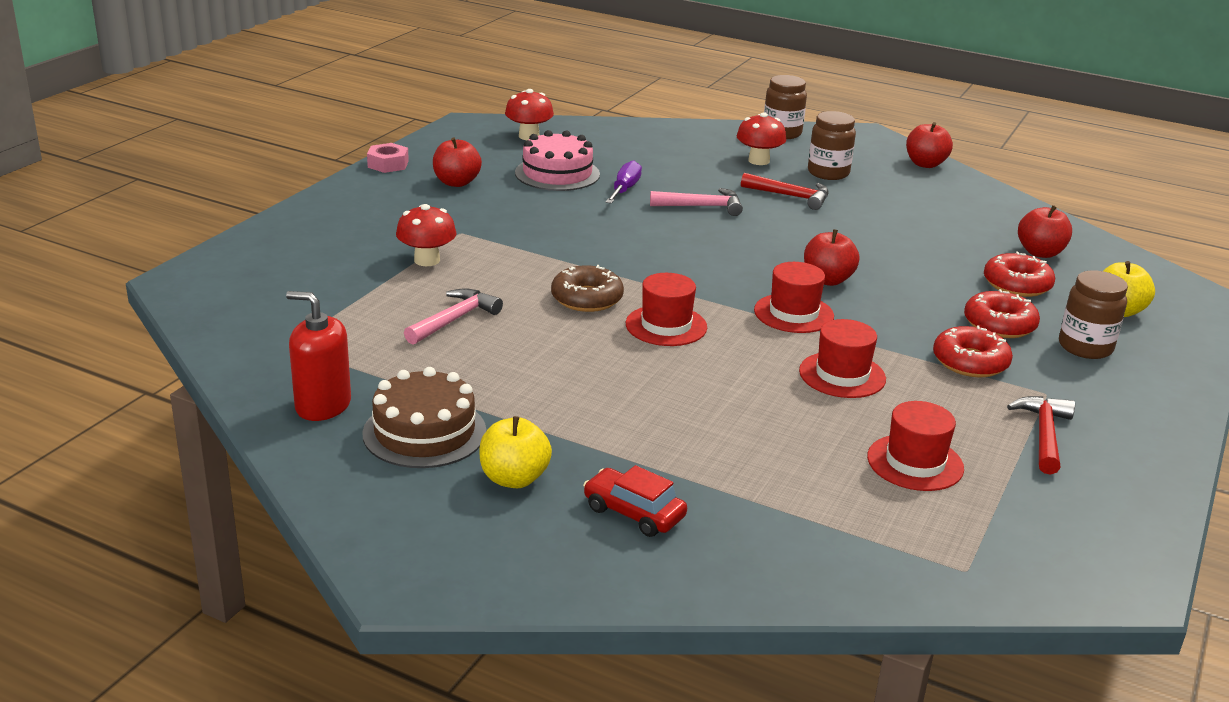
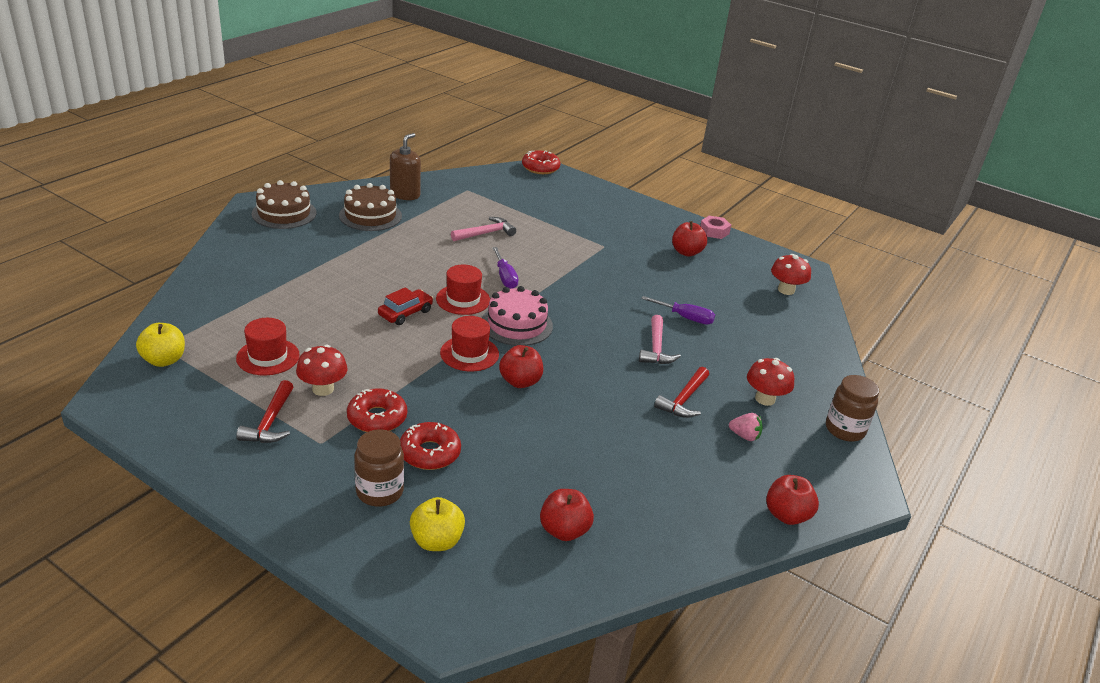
camera: 95 degrees right, 5 degrees up
(323, 405) = (405, 194): red soap dispenser -> brown soap dispenser
(427, 260) = (563, 232): red mushroom -> red mushroom (323, 389)
(446, 534) = (284, 213): none -> brown cake
(454, 319) = (485, 233): pink hammer -> pink hammer turned 75 degrees counterclockwise
(514, 478) = (319, 233): yellow apple -> yellow apple (164, 360)
(557, 173) = (711, 293): pink cake -> pink cake (516, 324)
(587, 298) = (505, 277): brown donut -> purple screwdriver
(634, 513) = (273, 259): red car -> red car (405, 313)
(828, 173) = (744, 436): brown jar -> pink strawberry
(842, 375) = (379, 354): red hat -> none
(1017, 284) = (499, 489): red donut -> red donut (540, 168)
(1044, 435) = (270, 422): red hammer -> red hammer turned 75 degrees clockwise

